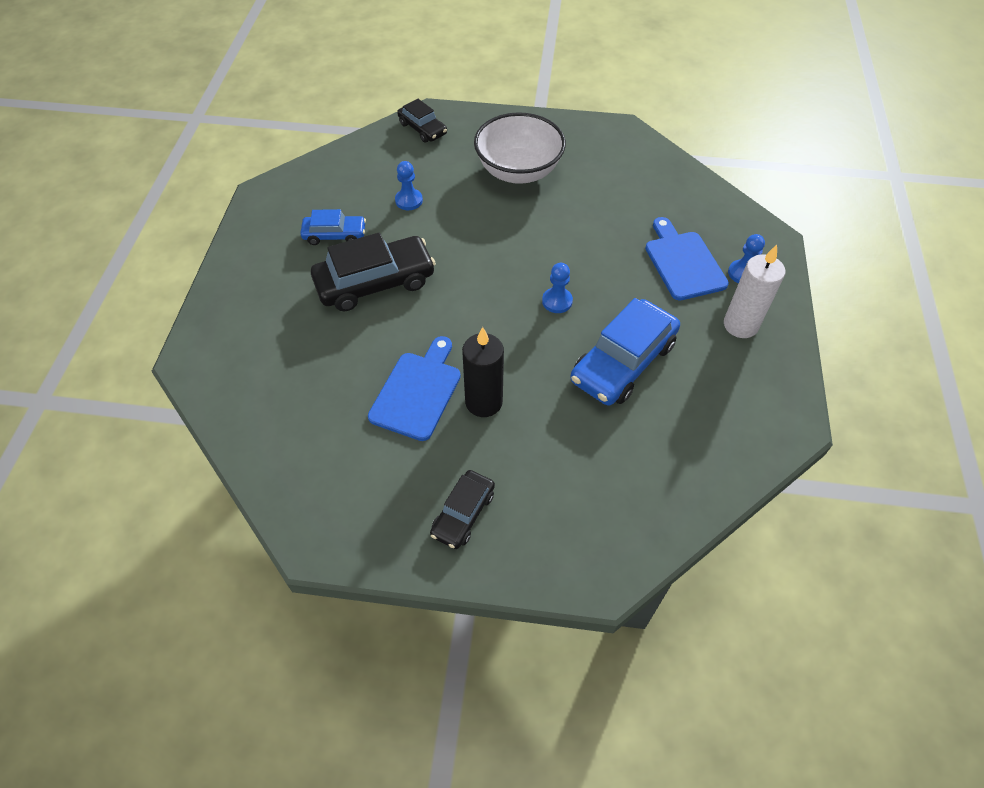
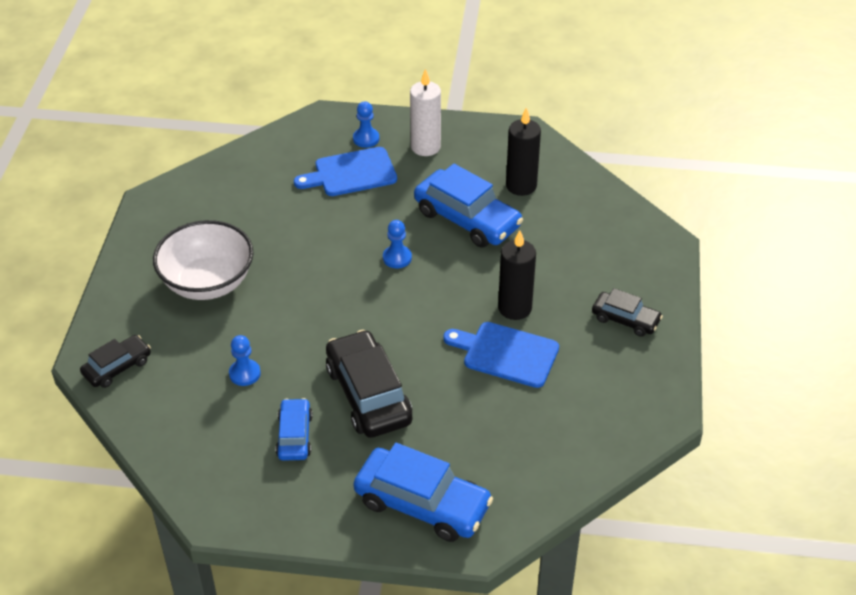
camera: 90 degrees left, 10 degrees down
(242, 321) = (422, 504): none -> blue car
(688, 417) = (521, 186): none -> black candle

